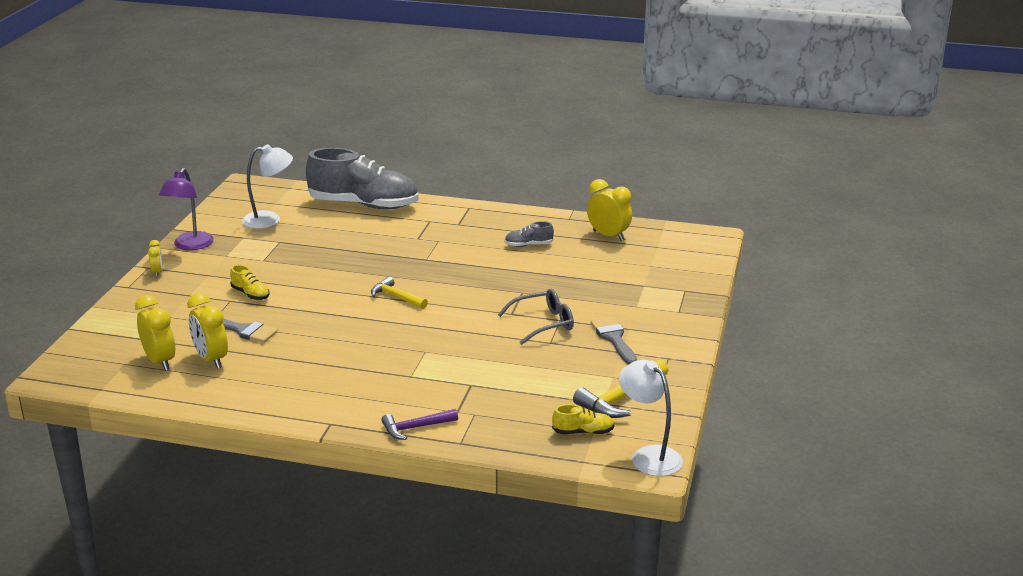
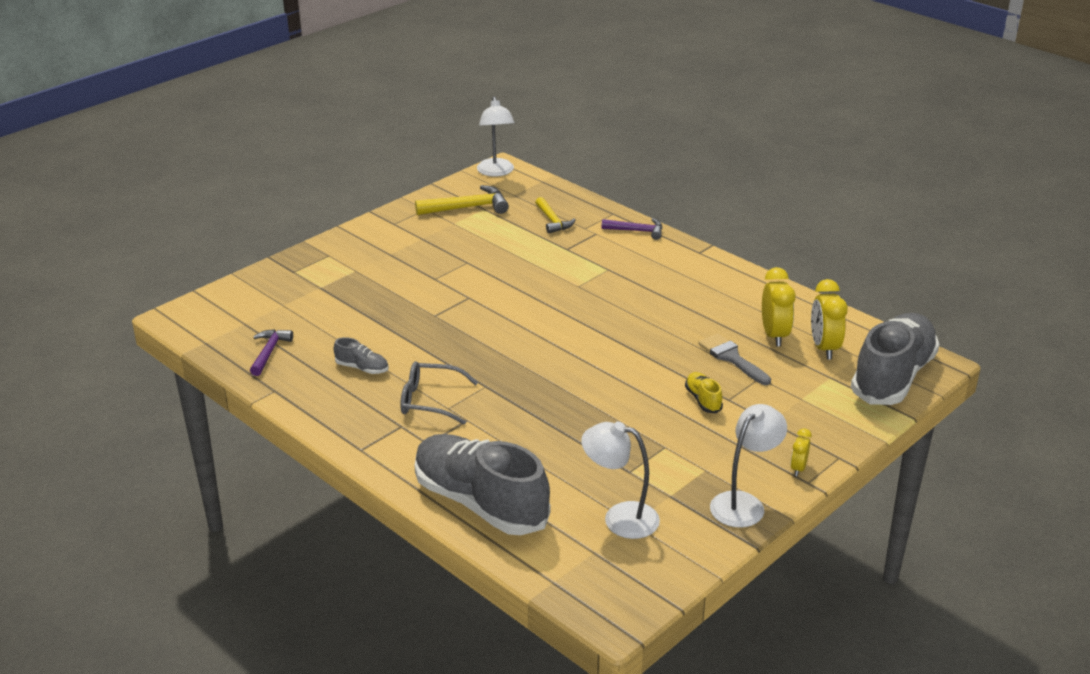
camera: 150 degrees left, 5 degrees up
(90, 354) = (892, 377): none -> grey shoe
(190, 245) = (744, 503): purple lamp -> white lamp
(396, 297) = (557, 348): yellow hammer -> yellow hammer (552, 221)
(543, 323) = (453, 279): grey glasses -> grey glasses (430, 401)
(583, 432) = (521, 196): yellow shoe -> none
(608, 236) = (269, 352): yellow clock -> purple hammer
(614, 339) = (413, 249): grey brush -> none

